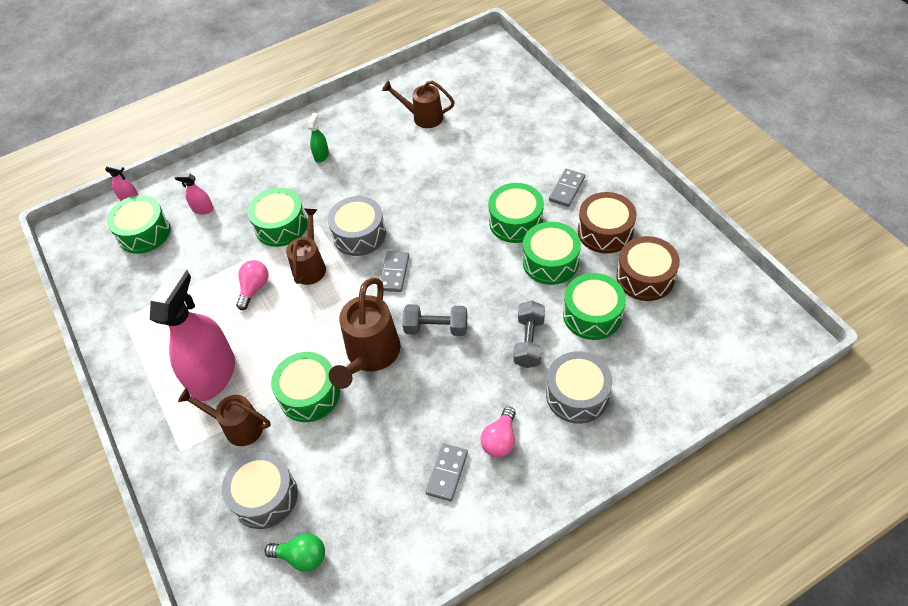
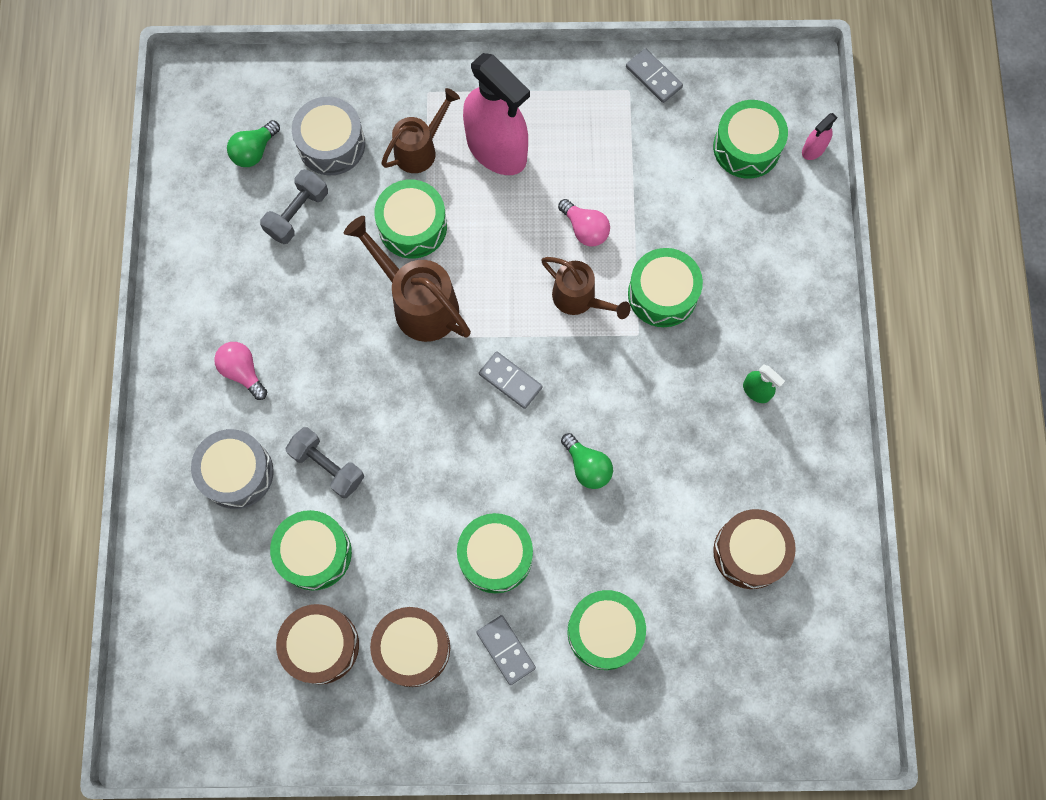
camera: 115 degrees right, 20 degrees up
(203, 209) = (746, 221): pink spray bottle -> none
(359, 234) = (592, 371): grey drum -> none
(423, 117) = (750, 552): brown watering can -> brown drum
(425, 207) = (587, 466): none -> green light bulb
(436, 328) = (408, 384): grey dumbbell -> grey dumbbell (297, 213)
(447, 473) = (244, 306): grey domino -> grey domino (653, 77)
(550, 262) = (412, 556): green drum -> green drum (604, 631)

